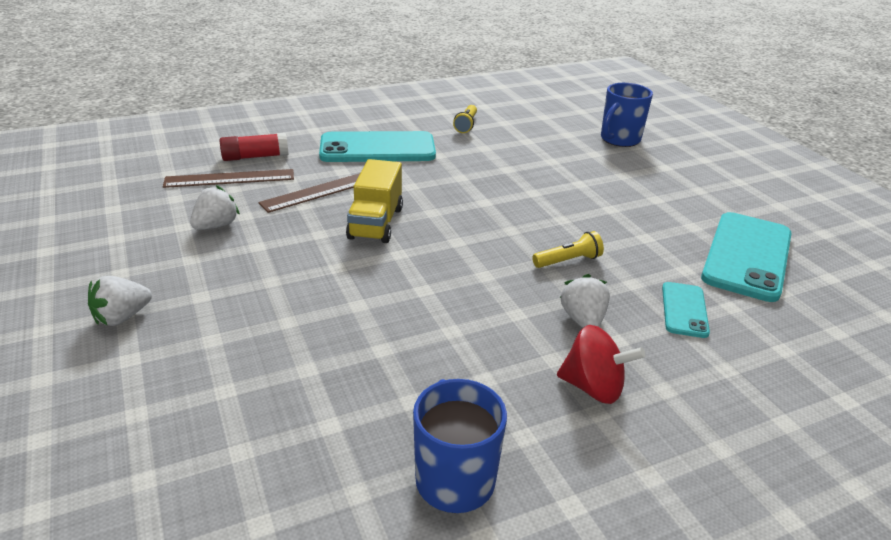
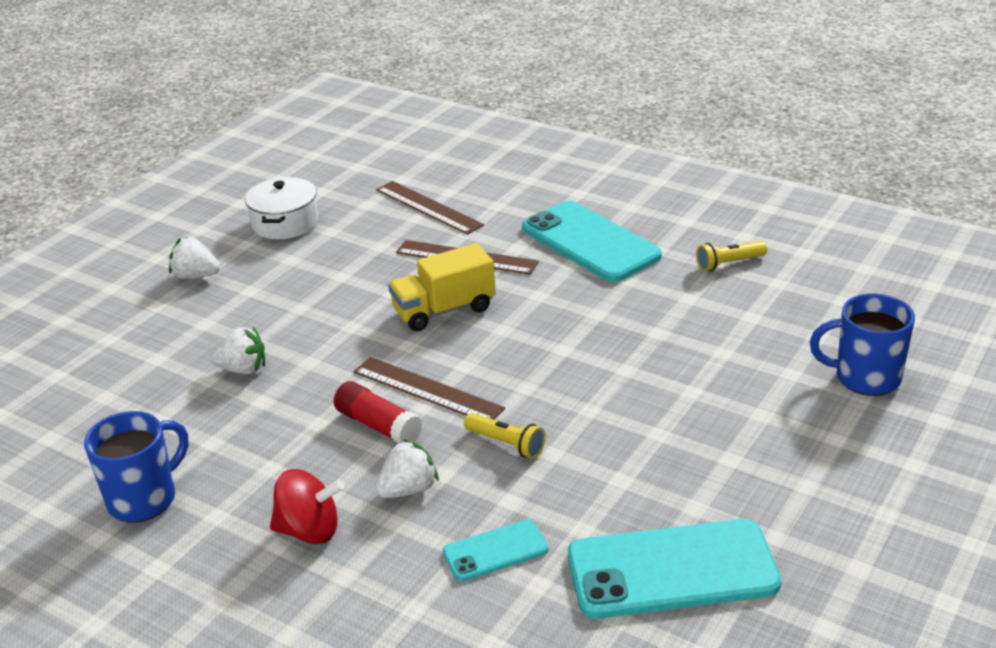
camera: 60 degrees right, 0 degrees up
(127, 241) = (285, 223): none -> white pot
(216, 225) = (348, 243): white strawberry -> white strawberry (242, 369)
(255, 157) = (482, 196): red glue stick -> red glue stick (378, 425)
(468, 266) = (427, 390): none -> brown ruler
(593, 387) = (309, 531): red spinning top -> red spinning top turned 75 degrees counterclockwise

